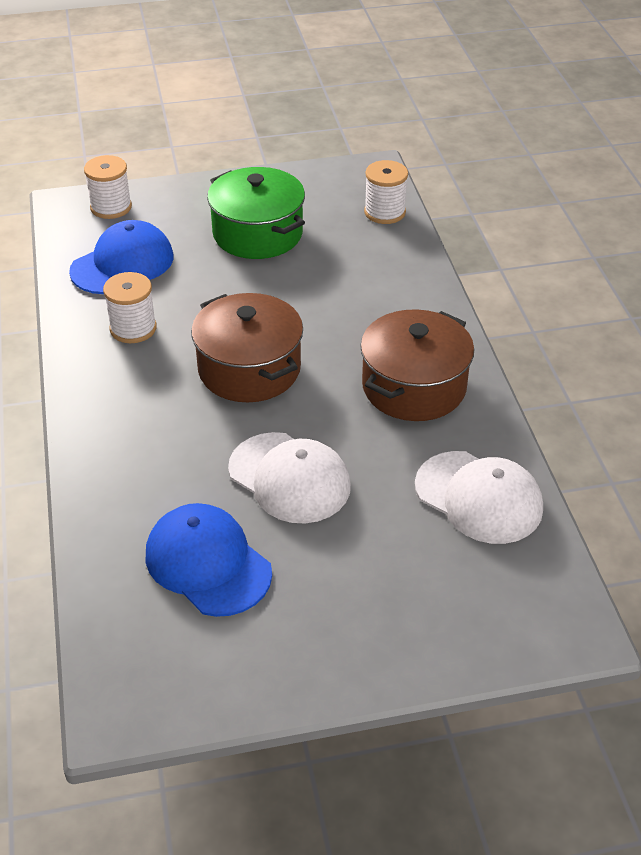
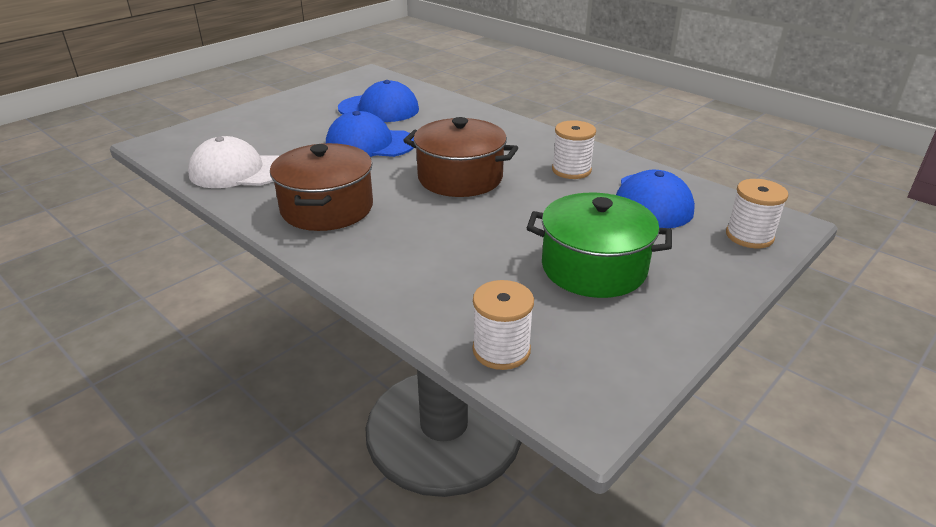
camera: 145 degrees right, 10 degrees down
(289, 478) = (370, 144): white cap -> blue cap

